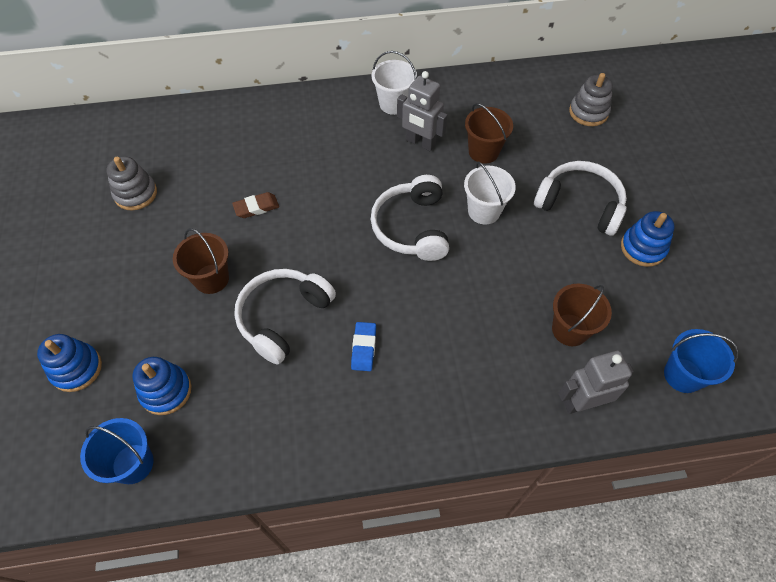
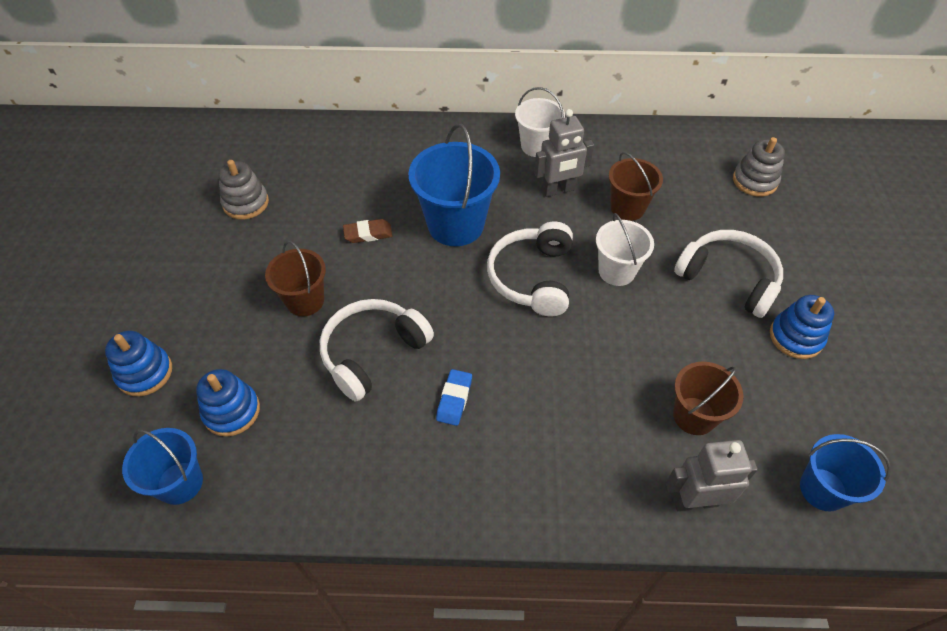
camera: 10 degrees right, 5 degrees down
(334, 188) = (455, 225): none -> blue bucket
(420, 143) = (558, 190): grey robot -> grey robot turned 60 degrees counterclockwise

